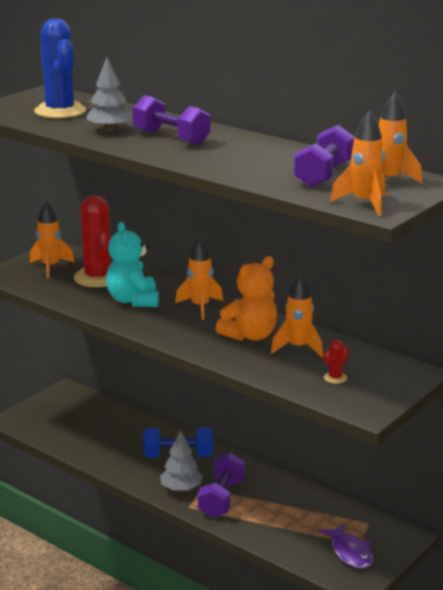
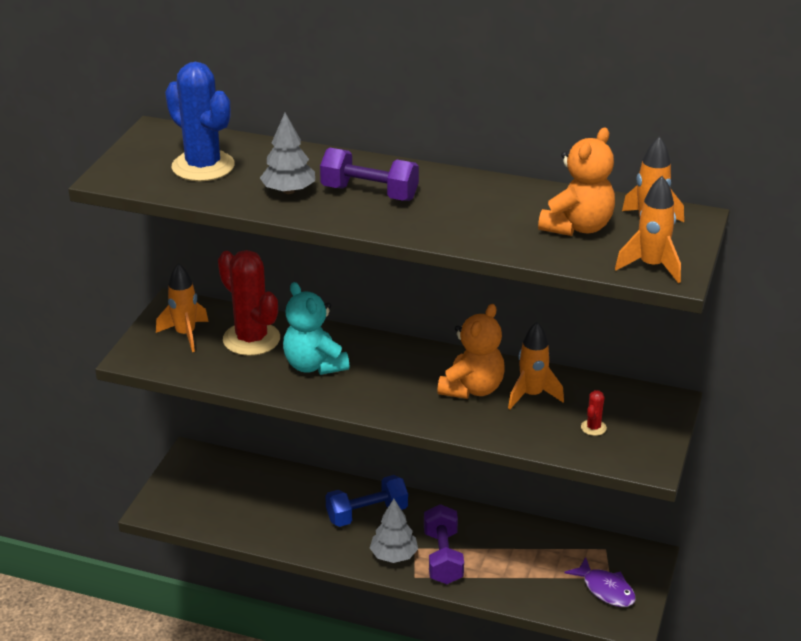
camera: 20 degrees left, 10 degrees up
(200, 307) = (394, 360): orange rocket -> none
(323, 175) = (577, 227): purple dumbbell -> orange teddy bear

